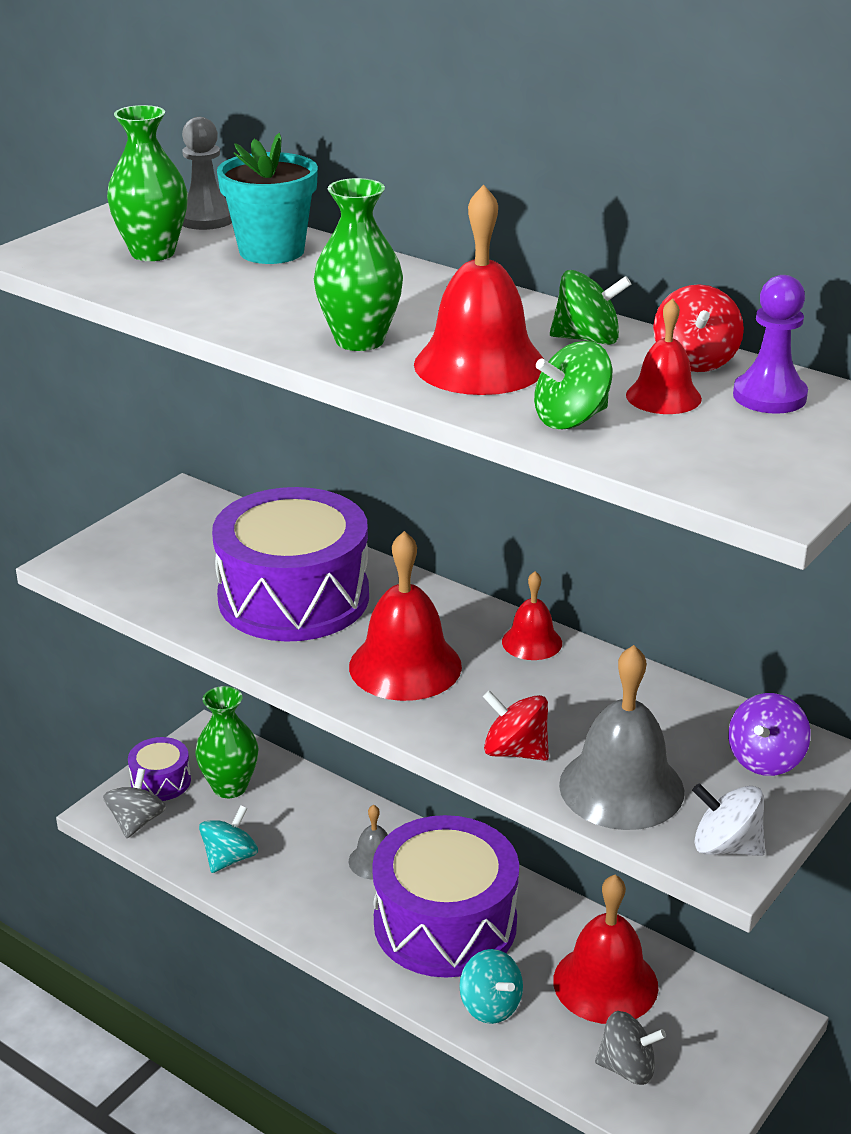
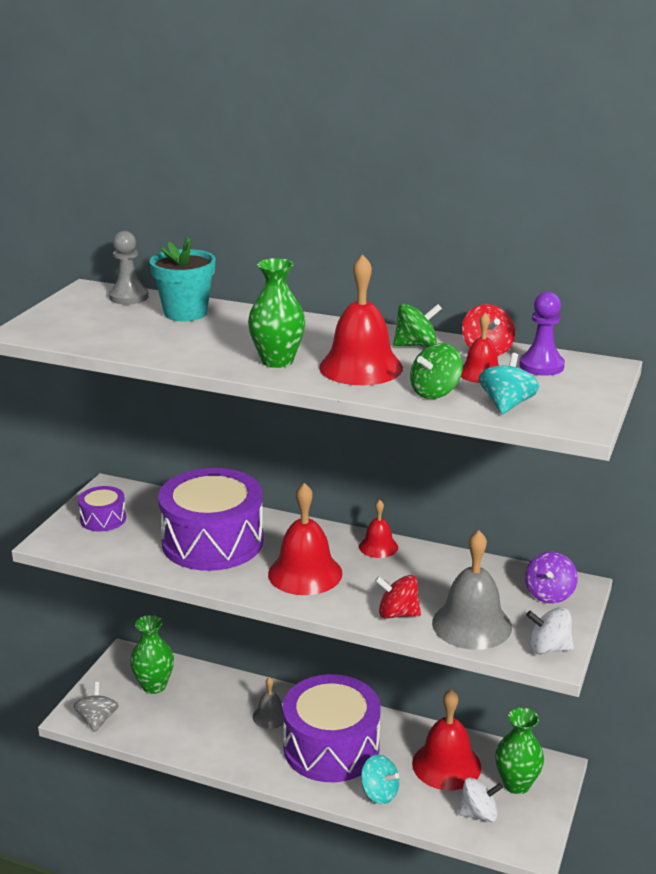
camera: 15 degrees left, 5 degrees down
(153, 253) = (107, 322): green vase -> green vase (516, 784)
(161, 781) = (104, 690): purple drum -> purple drum (103, 519)
(230, 858) = (171, 732): turquoise spinning top -> turquoise spinning top (506, 405)
(627, 1067) = (479, 814): grey spinning top -> white spinning top

